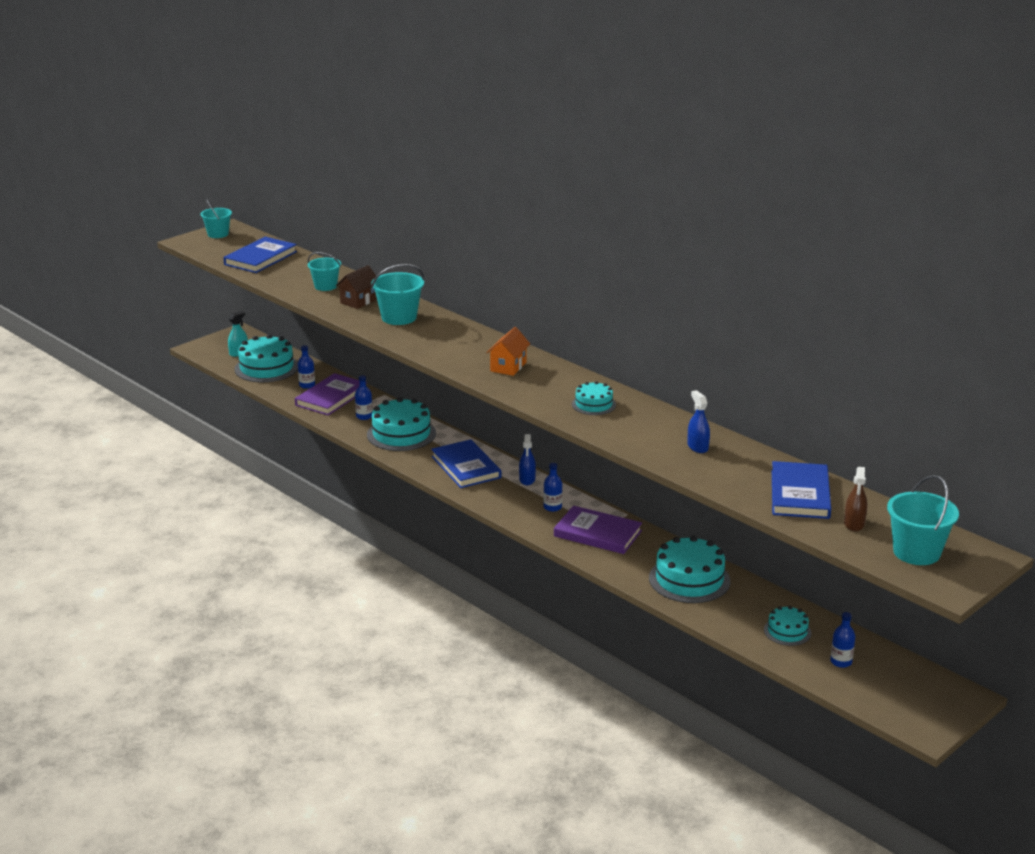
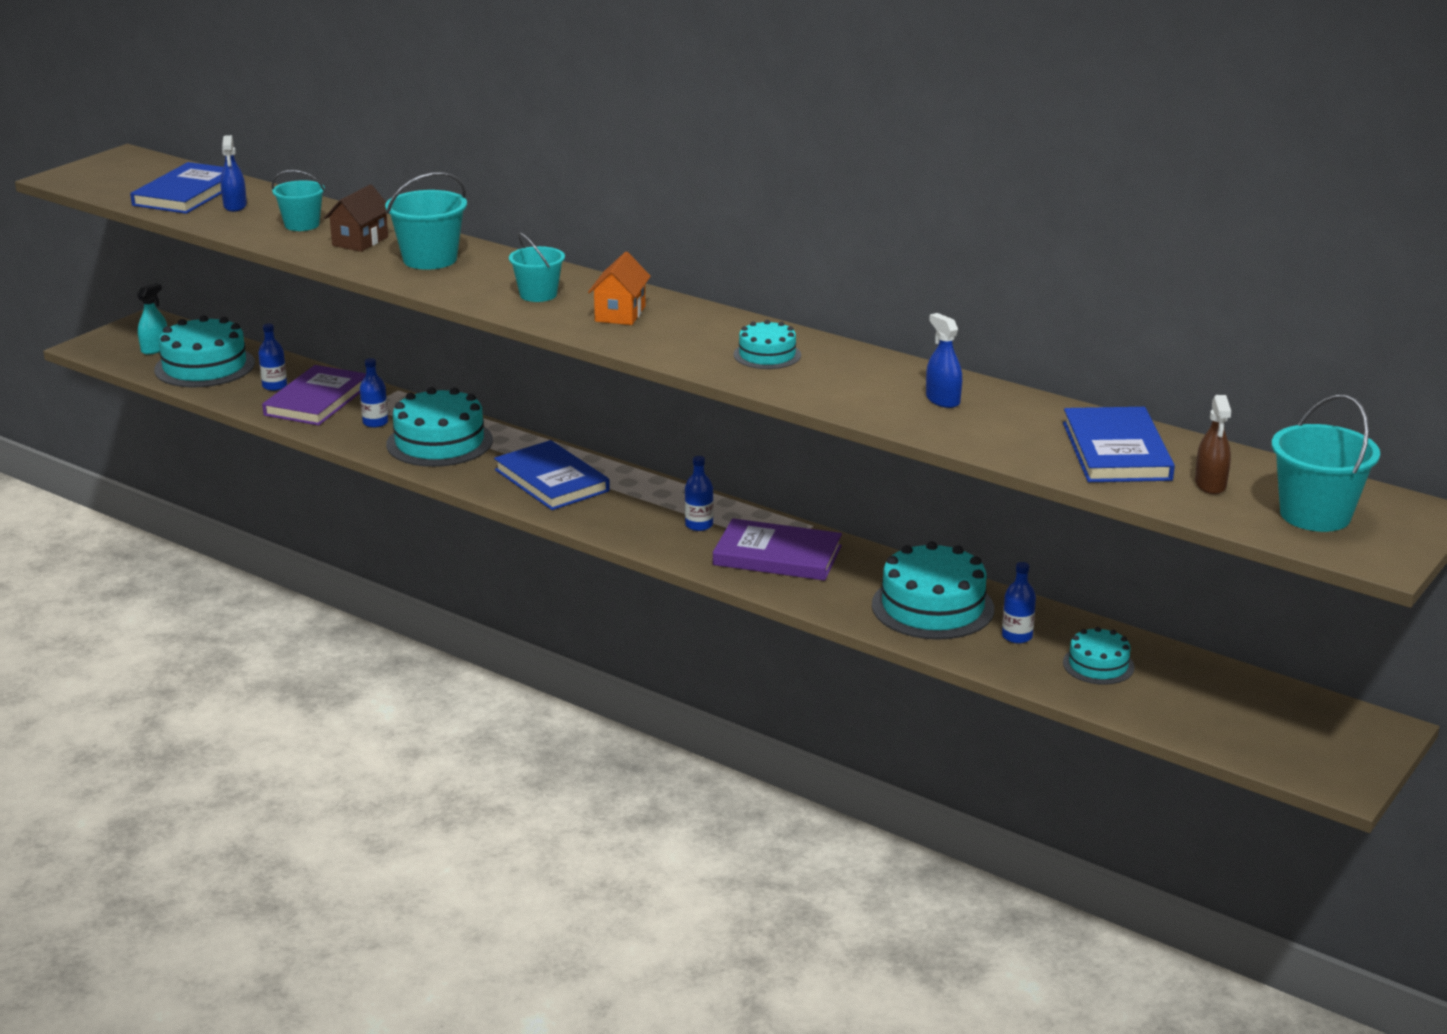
camera: 10 degrees left, 0 degrees up
(218, 234) = (110, 165): turquoise bucket -> turquoise bucket (538, 294)
(527, 479) = (649, 490): blue spray bottle -> blue spray bottle (235, 206)
(841, 662) = (1189, 699): blue bottle -> blue bottle (1017, 636)

